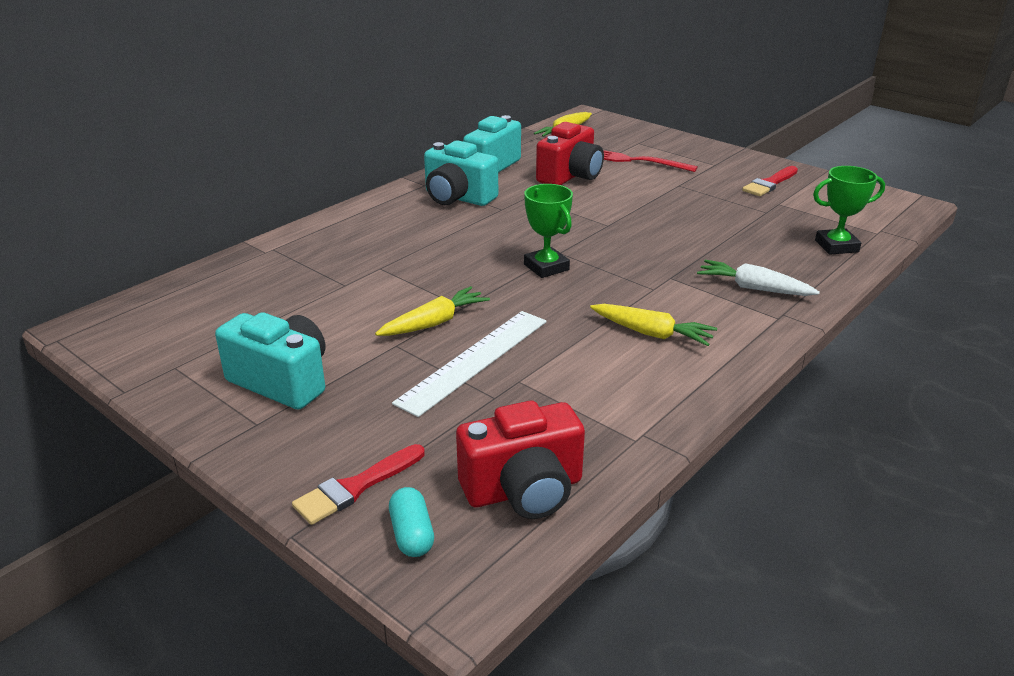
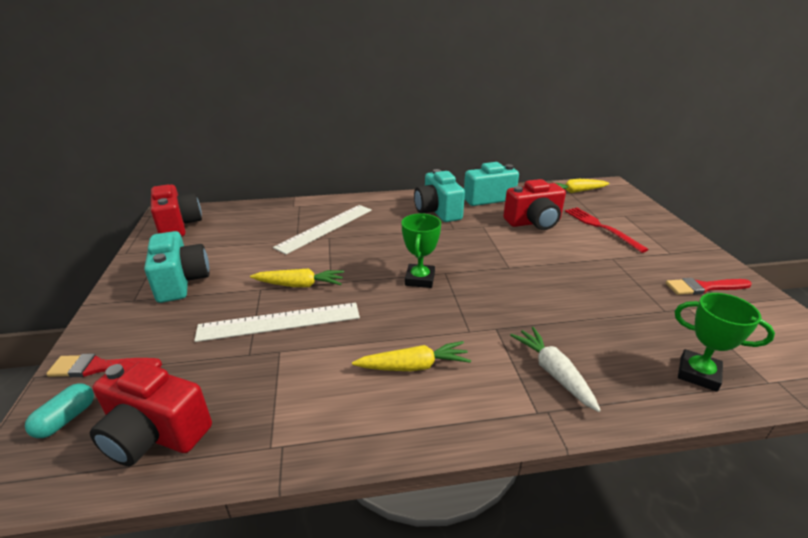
camera: 40 degrees right, 0 degrees up
(138, 333) = (178, 226): none -> red camera
(357, 259) = (326, 228): none -> white ruler
(651, 333) = (413, 366): yellow carrot -> yellow carrot turned 75 degrees counterclockwise

